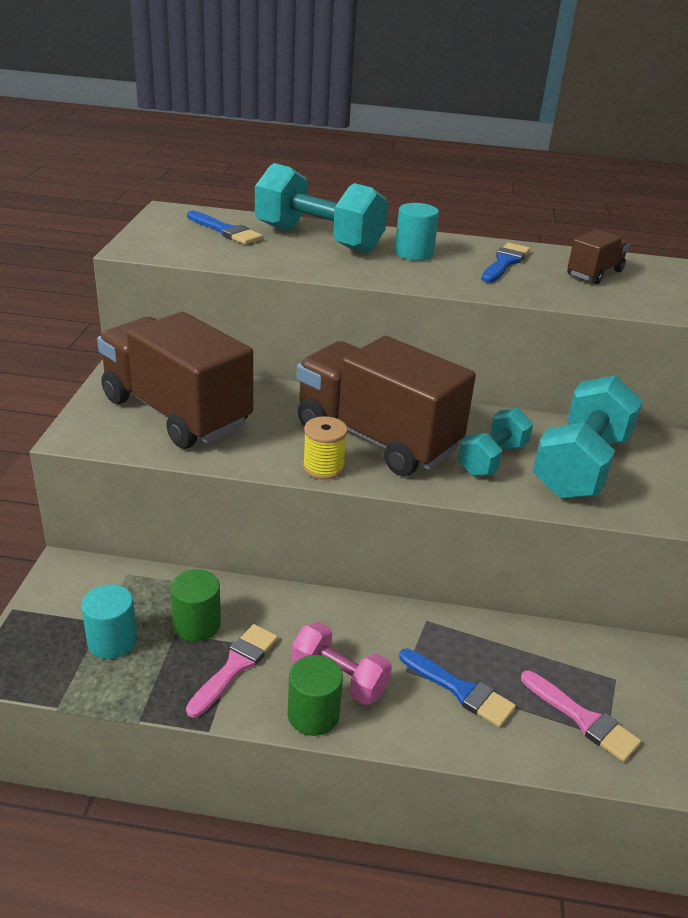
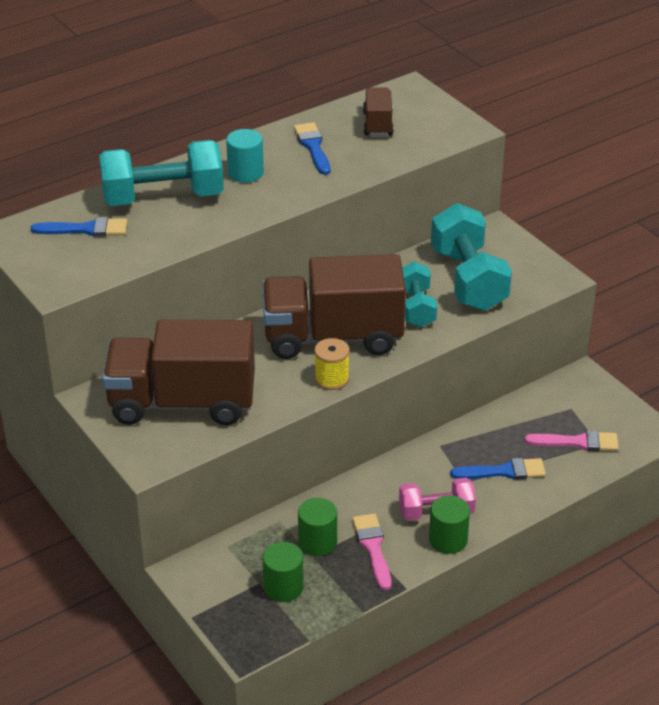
camera: 40 degrees left, 5 degrees up
(112, 641) = (283, 587): turquoise cylinder -> green cylinder

